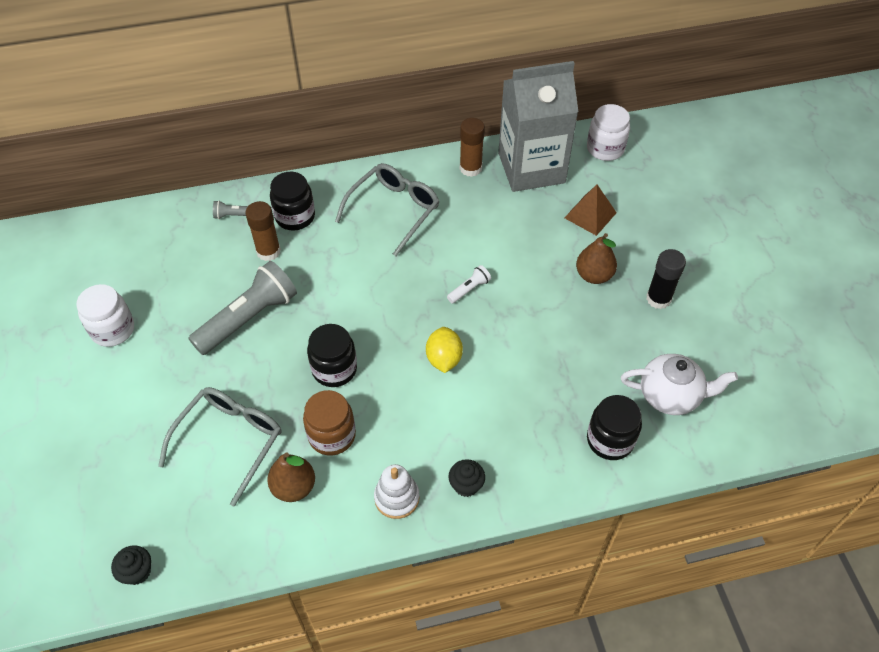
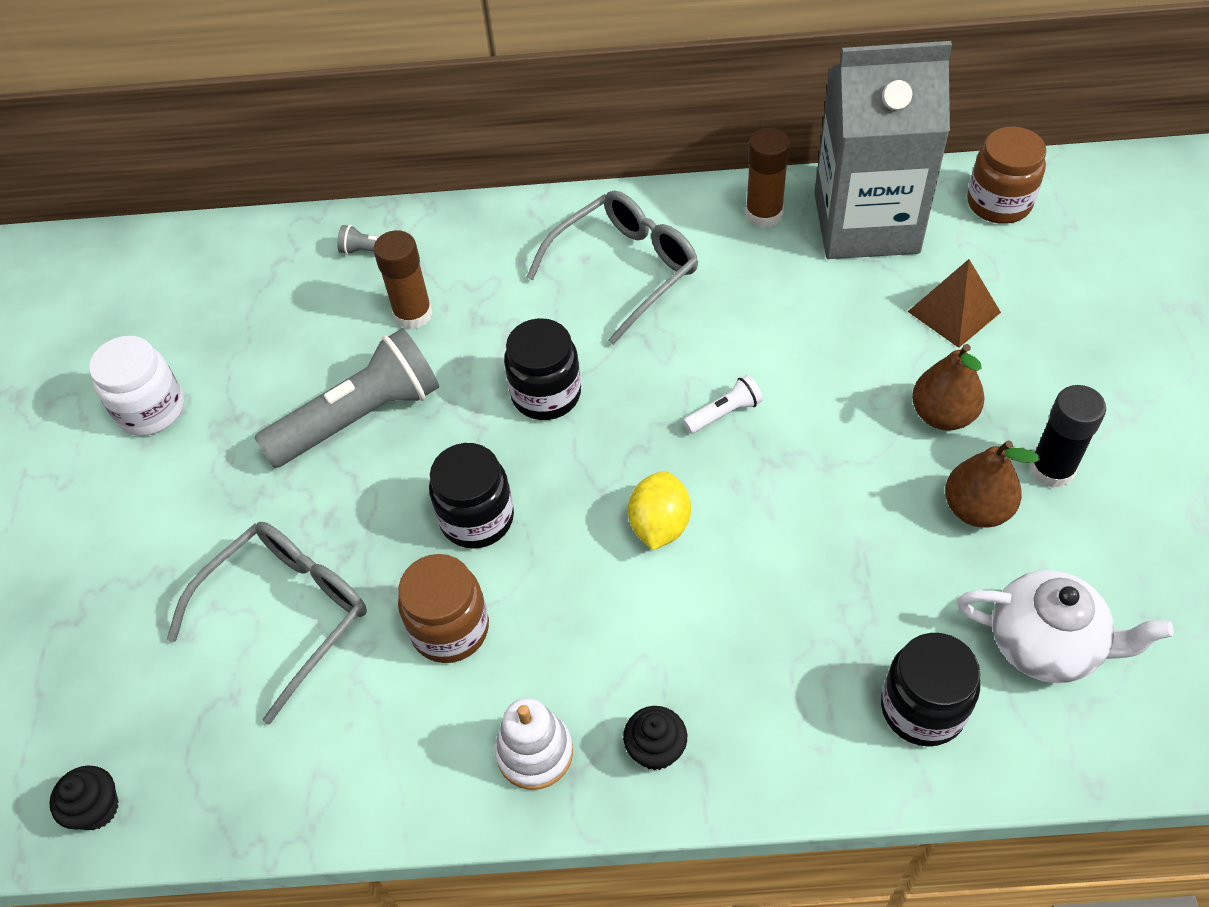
camera: 15 degrees right, 0 degrees up
(294, 487) = (371, 707): brown pear -> brown pear (976, 509)
(295, 217) = (466, 263): black jar -> black jar (546, 394)
(605, 149) = (999, 203): white jar -> brown jar

